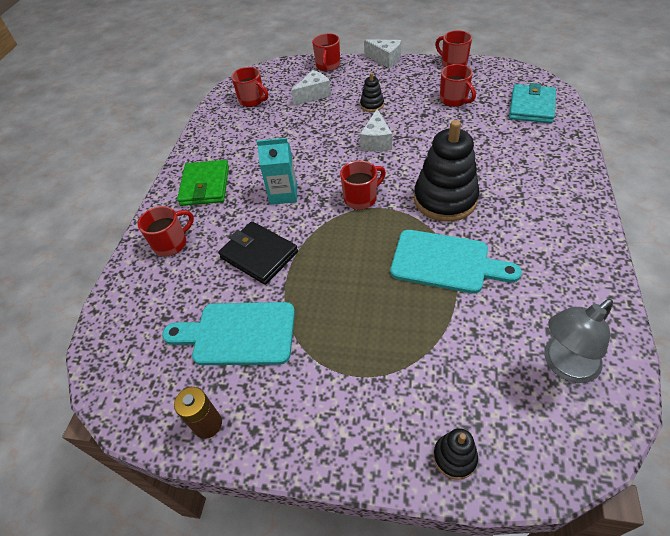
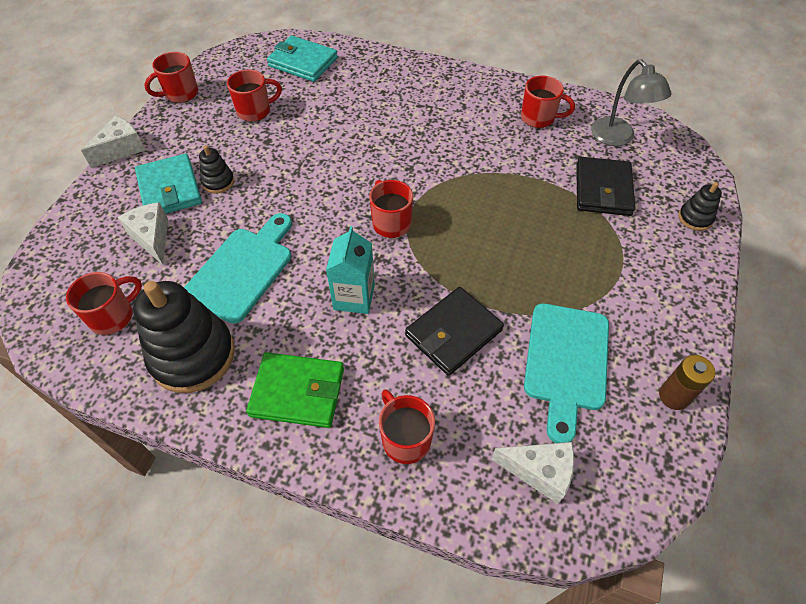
camera: 85 degrees left, 5 degrees up
(328, 66) = (88, 211): red mug -> red mug (539, 118)
(357, 88) = (170, 189): none -> turquoise wallet
(376, 141) = (295, 191): white cheese -> white cheese (539, 472)
(445, 199) = (417, 157): black stacking toy -> black stacking toy (192, 355)
(445, 262) = (502, 177): turquoise cutting board -> turquoise cutting board (243, 270)
(464, 353) = (603, 189): none -> black wallet

